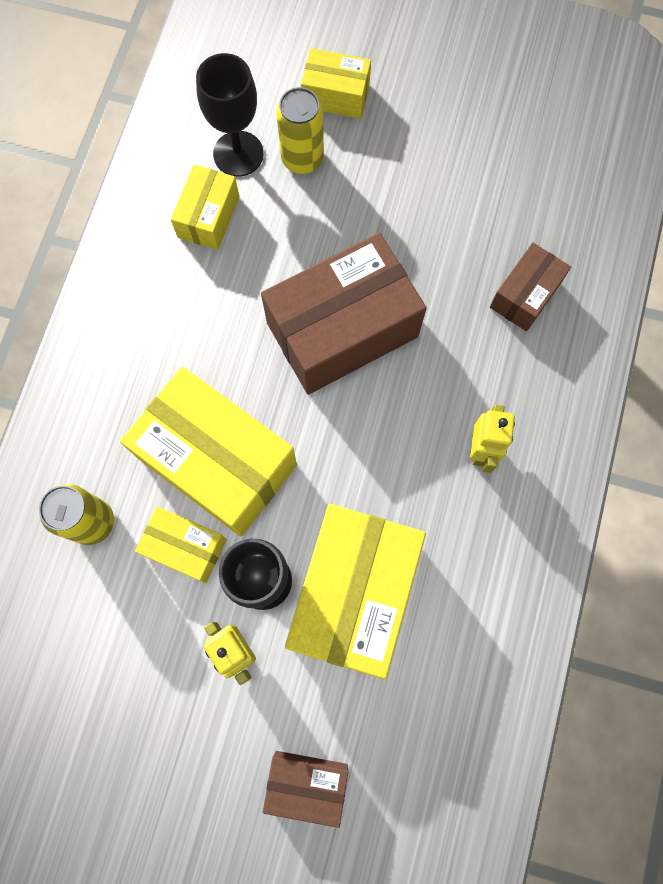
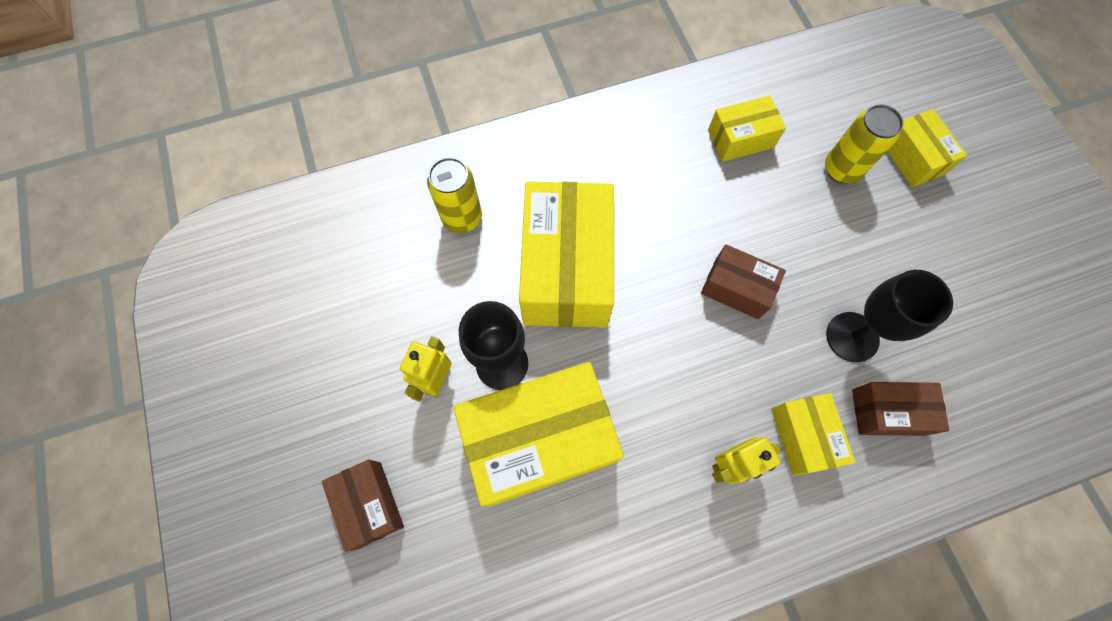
camera: 55 degrees right, 5 degrees down
(185, 547) = (488, 291): yellow box -> yellow box (803, 436)
(238, 154) = (804, 125): black goblet -> black goblet (852, 337)
(342, 330) = (736, 288): brown box -> brown box, size x0.51

